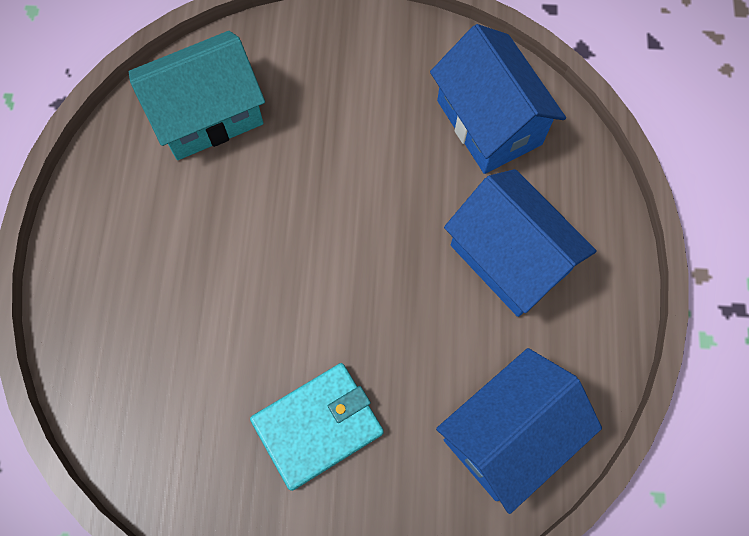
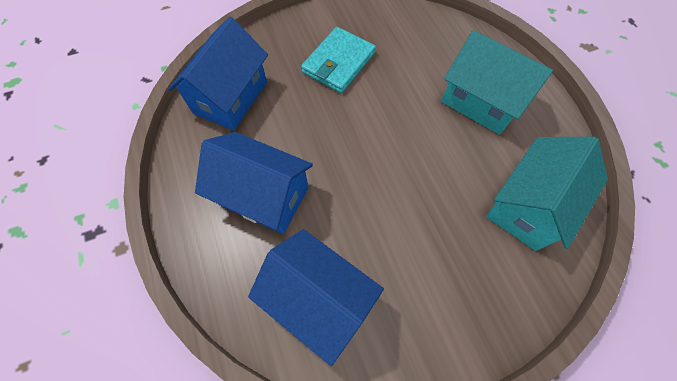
camera: 155 degrees right, 5 degrees down
(159, 264) = (480, 102): none -> turquoise house

